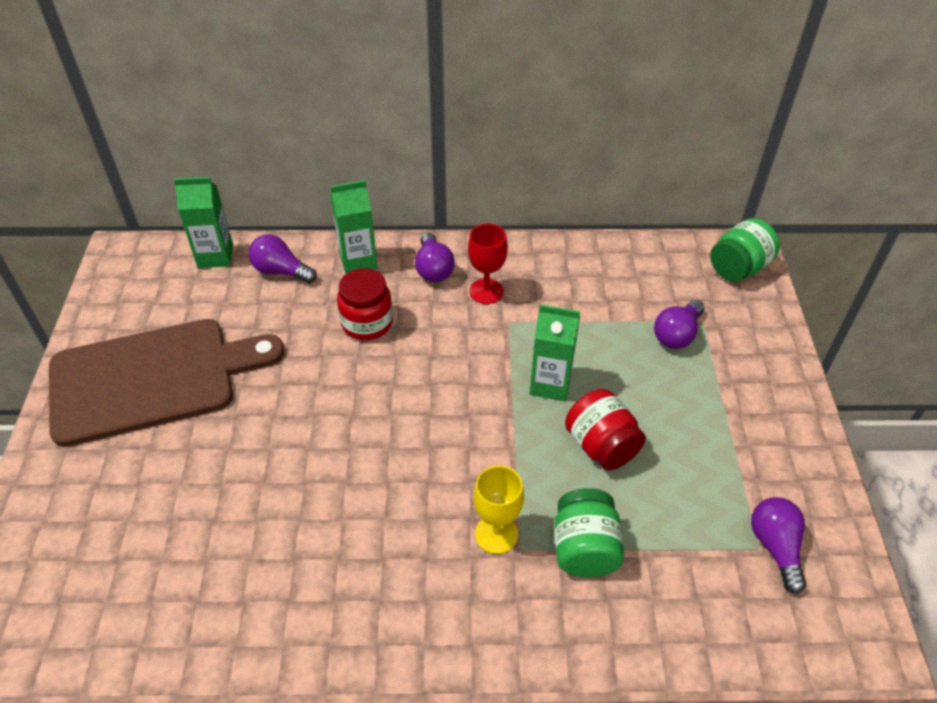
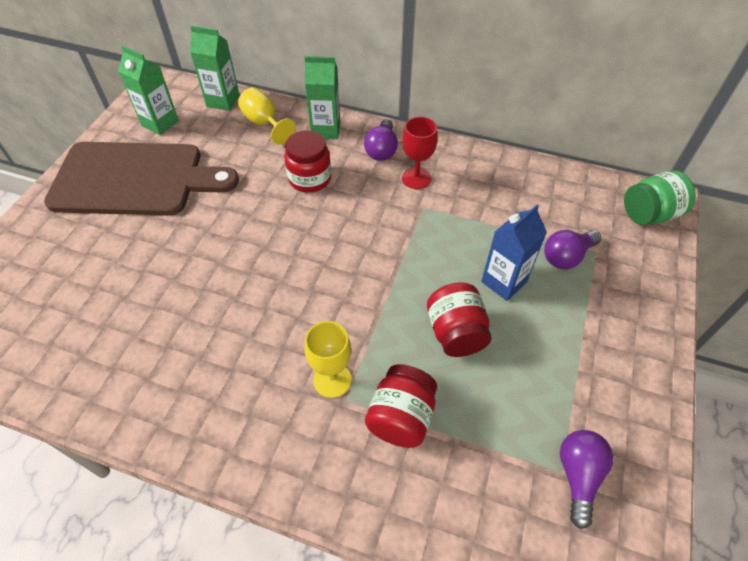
camera: 20 degrees right, 5 degrees up
(281, 271) = (264, 123): purple light bulb -> yellow goblet
(550, 384) = (435, 268): green carton -> green carton (160, 123)
(584, 548) = (401, 417): green jar -> red jar
(626, 378) = (504, 282): none -> blue carton

